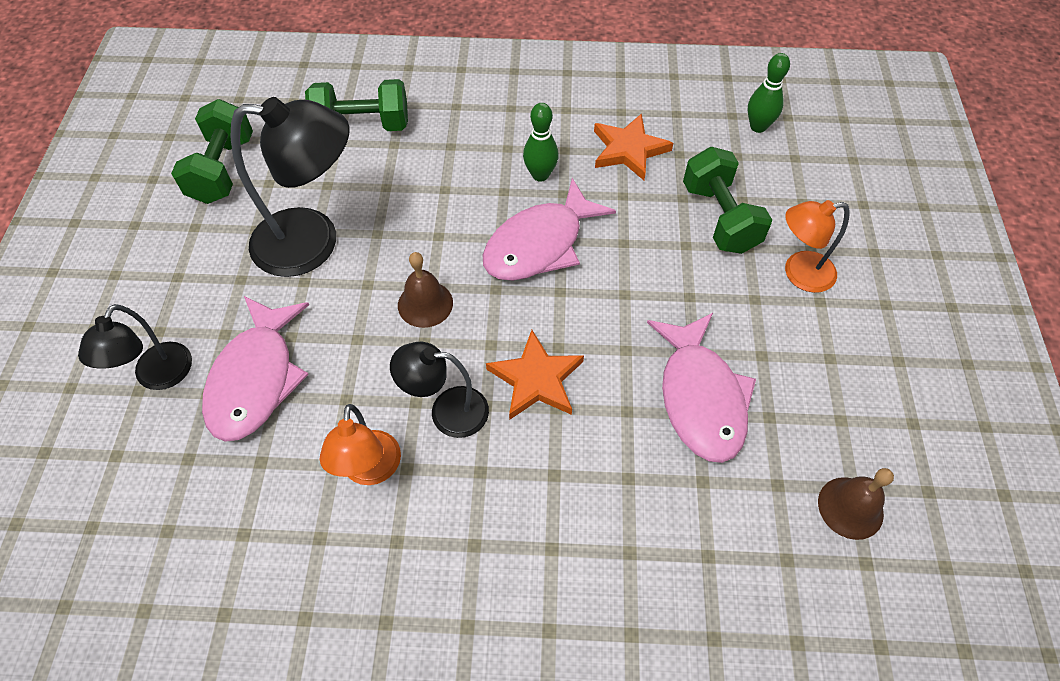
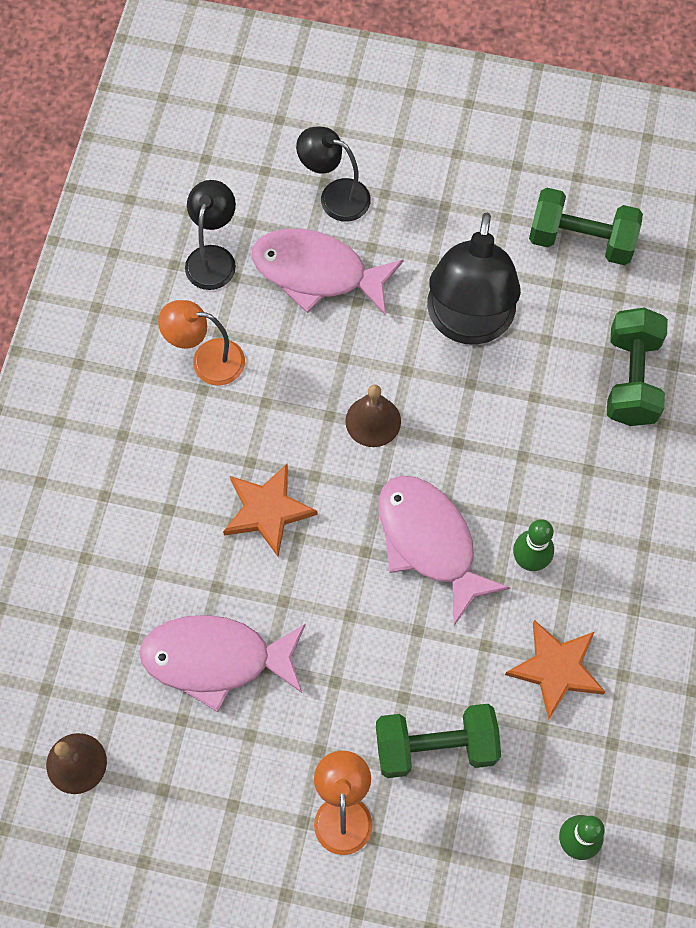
camera: 100 degrees right, 10 degrees up
(447, 411) = (250, 428): black lamp -> black lamp (213, 257)

